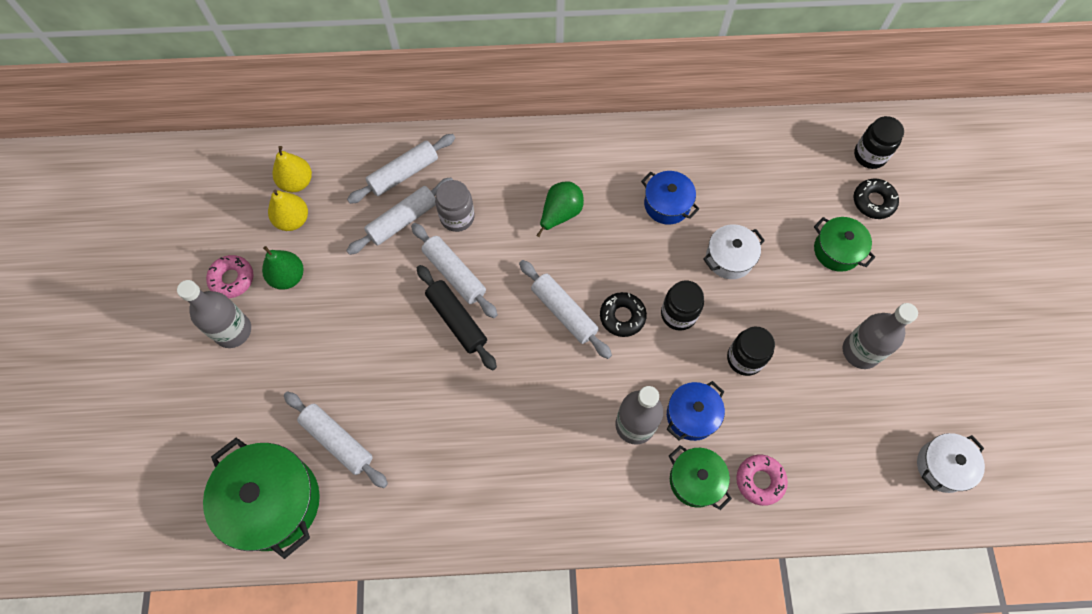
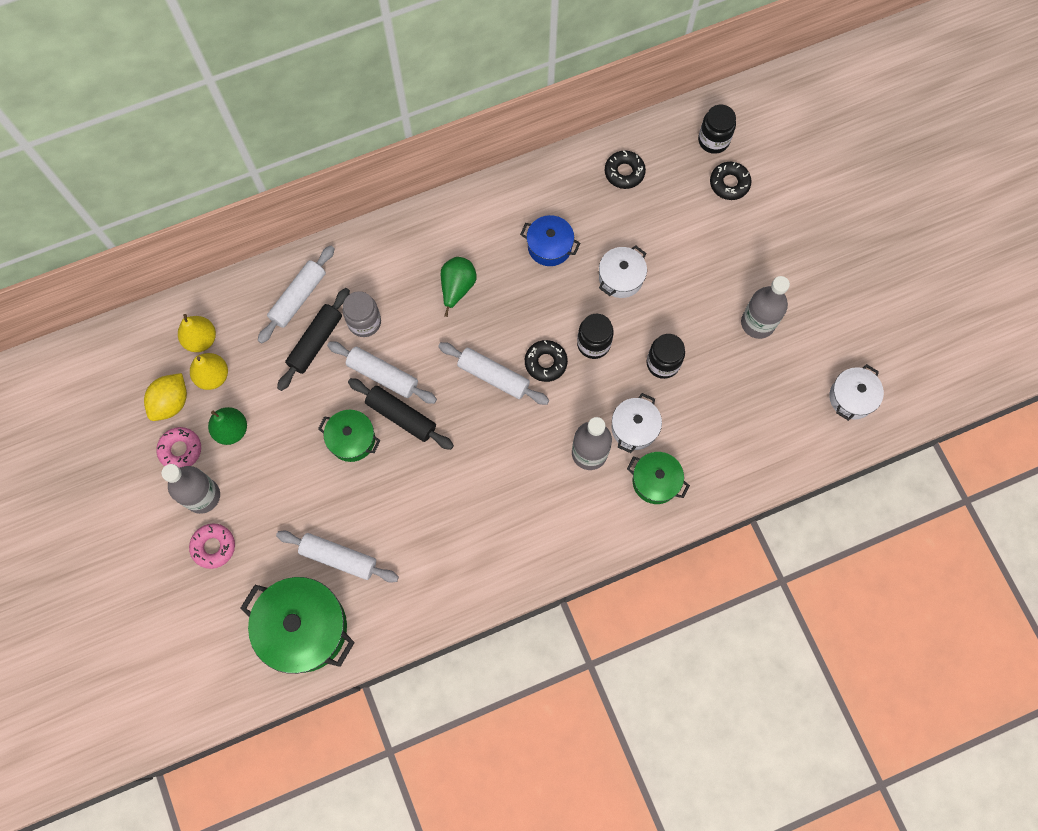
camera: 20 degrees left, 5 degrees up
(243, 231) = (171, 402): none -> yellow lemon
(402, 220) = (315, 342): white rolling pin -> black rolling pin
(692, 415) = (634, 428): blue pot -> white pot
(760, 481) = (708, 462): pink donut -> pink donut (213, 547)
(767, 157) = (624, 172): none -> black donut
(837, 250) = (711, 239): green pot -> green pot (352, 439)

